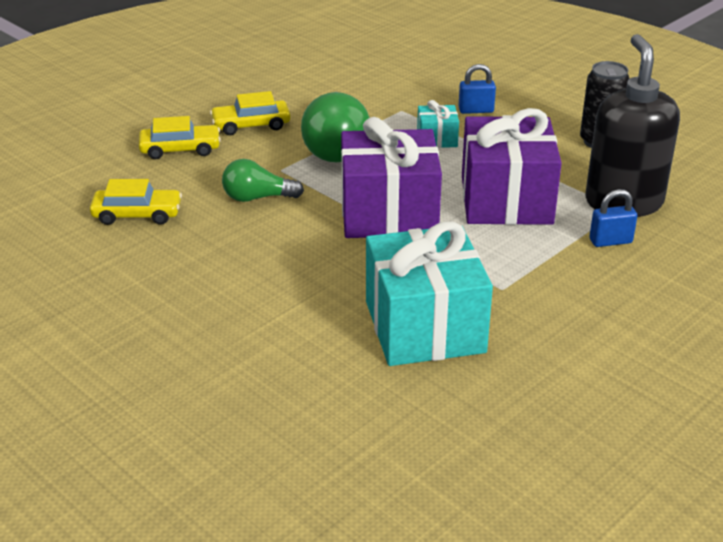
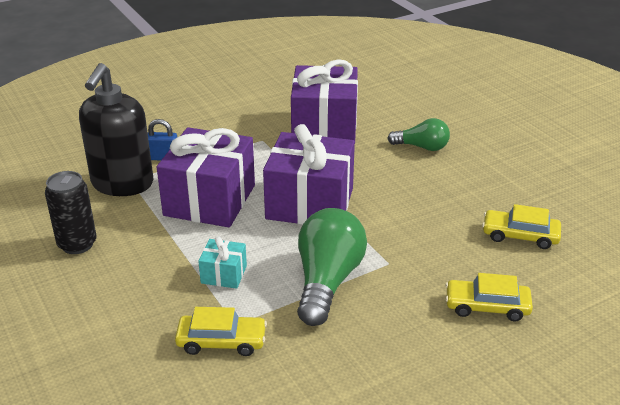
camera: 165 degrees left, 0 degrees up
(251, 125) = (409, 330): yellow car -> yellow car (221, 341)
(257, 198) = (414, 235): green light bulb -> green light bulb (422, 147)
(424, 326) = (324, 127): turquoise gift -> purple gift
(476, 110) = (157, 308): blue padlock -> none

